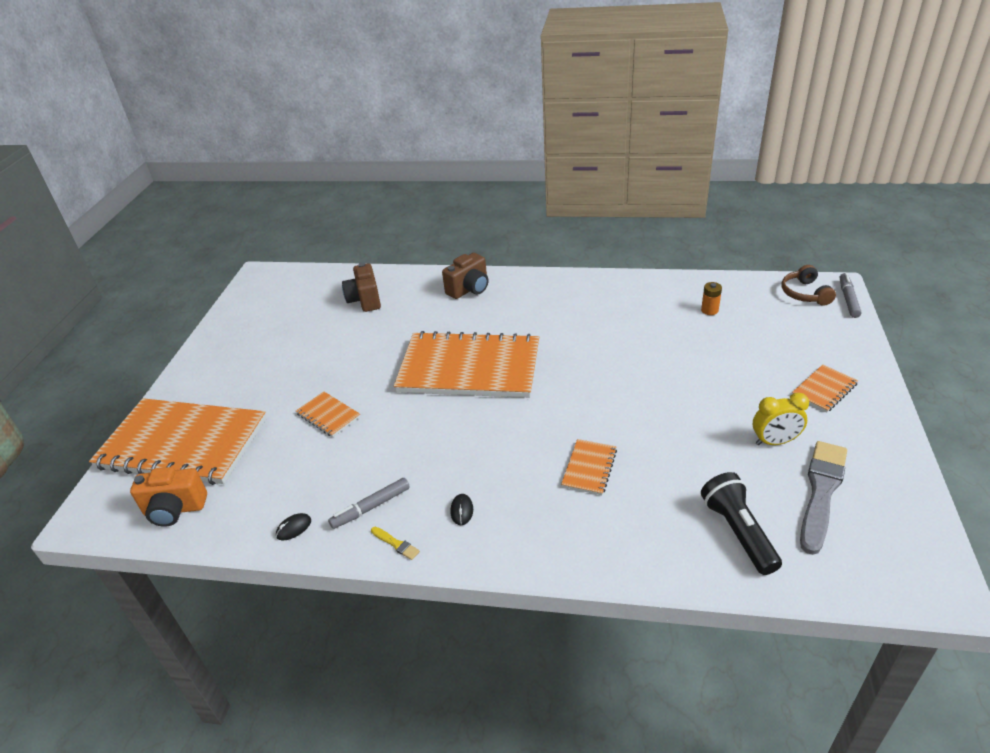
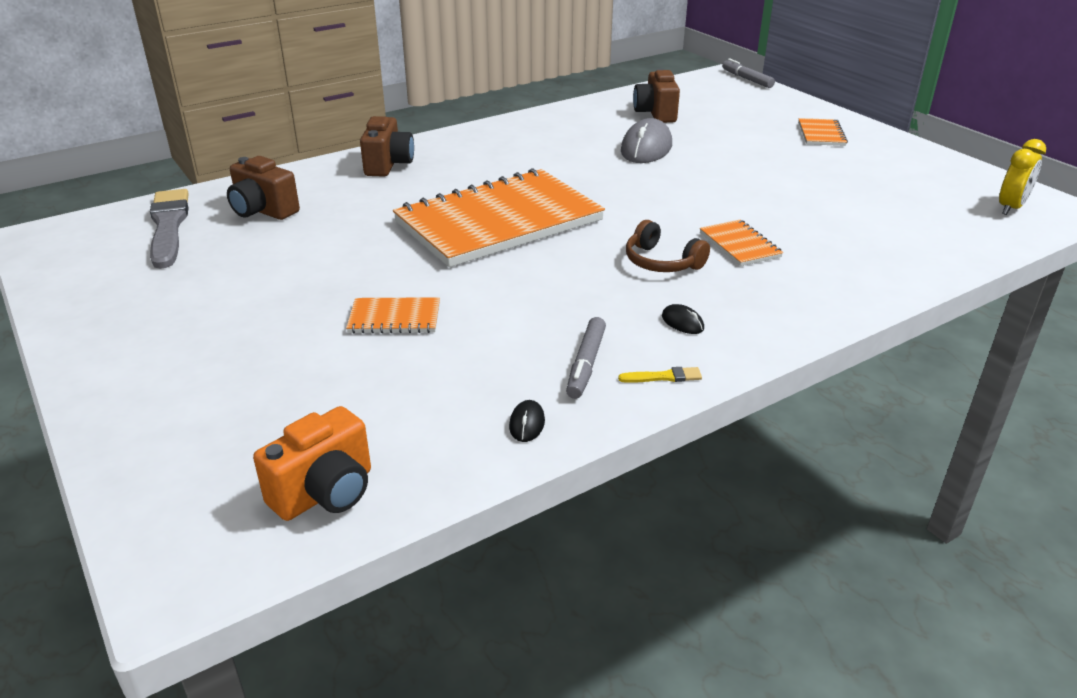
camera: 45 degrees left, 5 degrees down
(182, 444) = (216, 431): orange notebook -> none
(652, 343) = (646, 148): none -> grey mouse
(709, 310) = (655, 114): orange battery -> brown camera
(738, 532) = (911, 234): black flashlight -> none
(774, 442) = (842, 174): yellow clock -> yellow clock (1011, 208)
(805, 294) = (710, 84): brown headphones -> brown headphones (661, 262)
(821, 492) = (919, 190): grey brush -> grey brush (168, 226)

